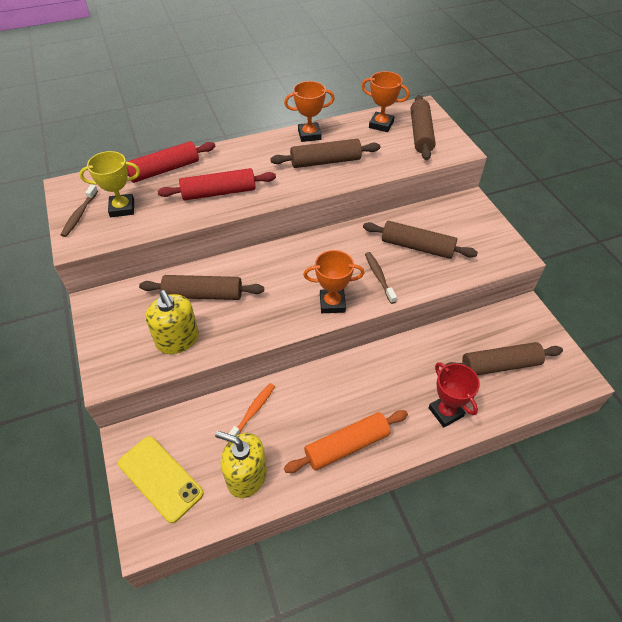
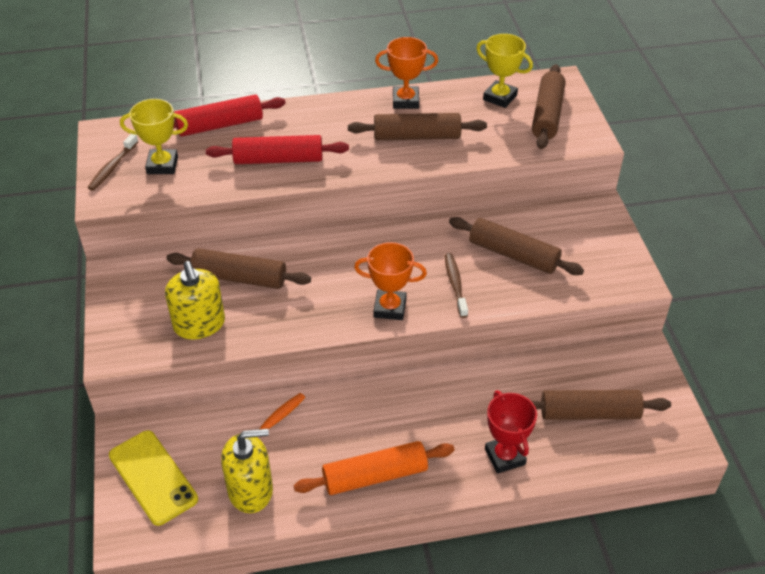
camera: 10 degrees right, 5 degrees down
(246, 476) = (250, 490): yellow soap dispenser -> yellow soap dispenser turned 135 degrees clockwise
(381, 125) = (500, 97): orange trophy -> yellow trophy

